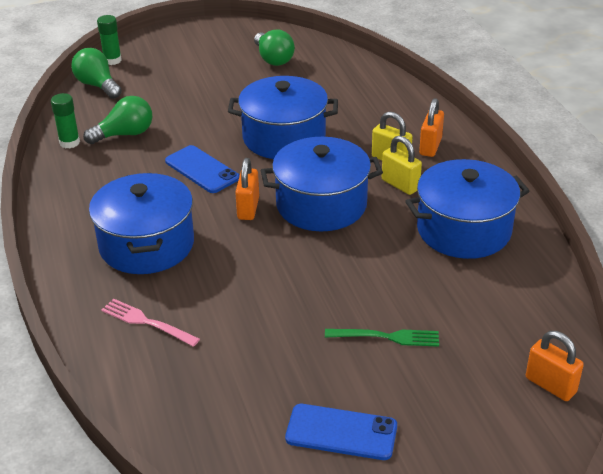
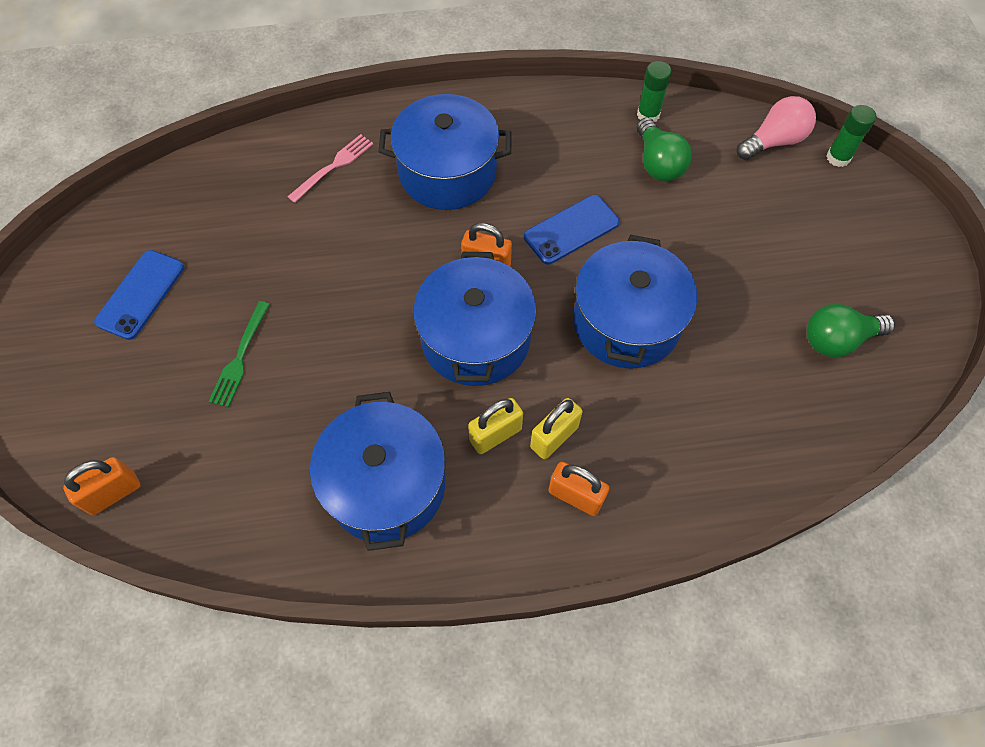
camera: 100 degrees right, 25 degrees up
(97, 85) = (773, 141): green light bulb -> pink light bulb

